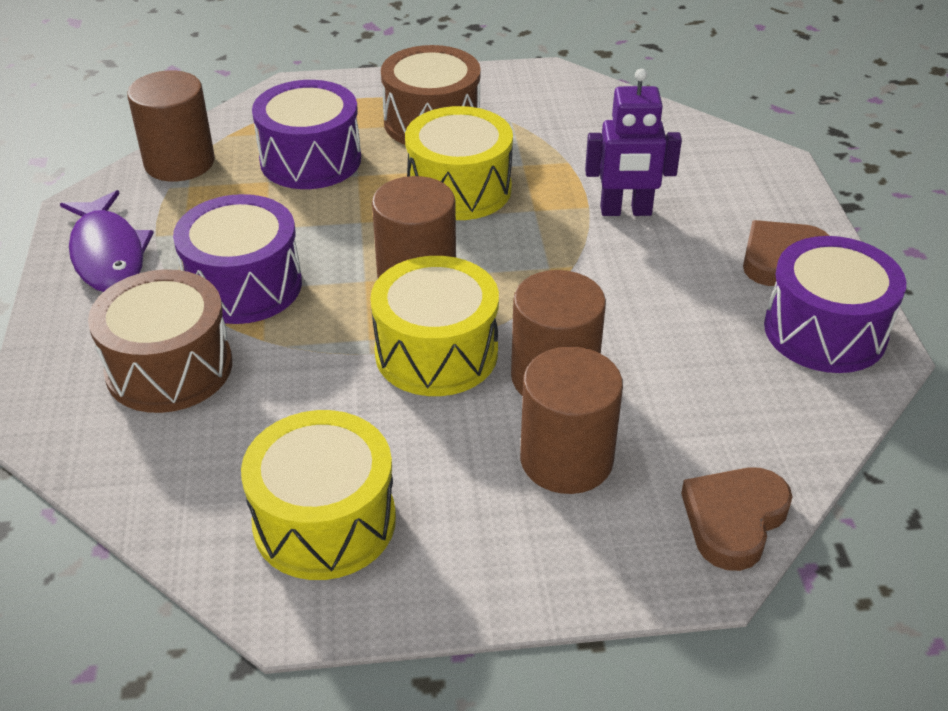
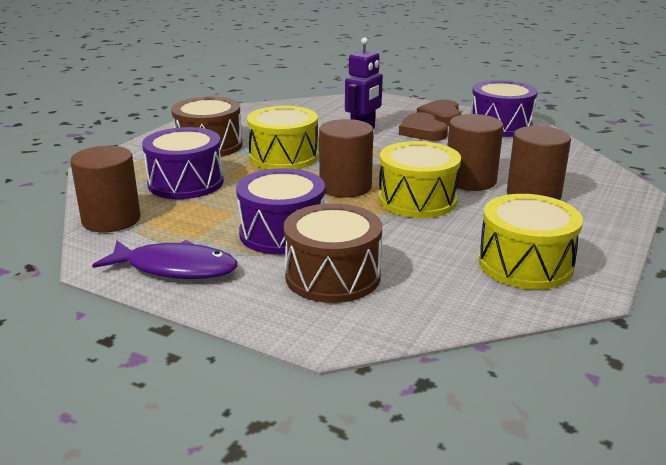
camera: 55 degrees left, 15 degrees down
(734, 520) = (604, 176): brown heart -> brown heart (422, 131)

